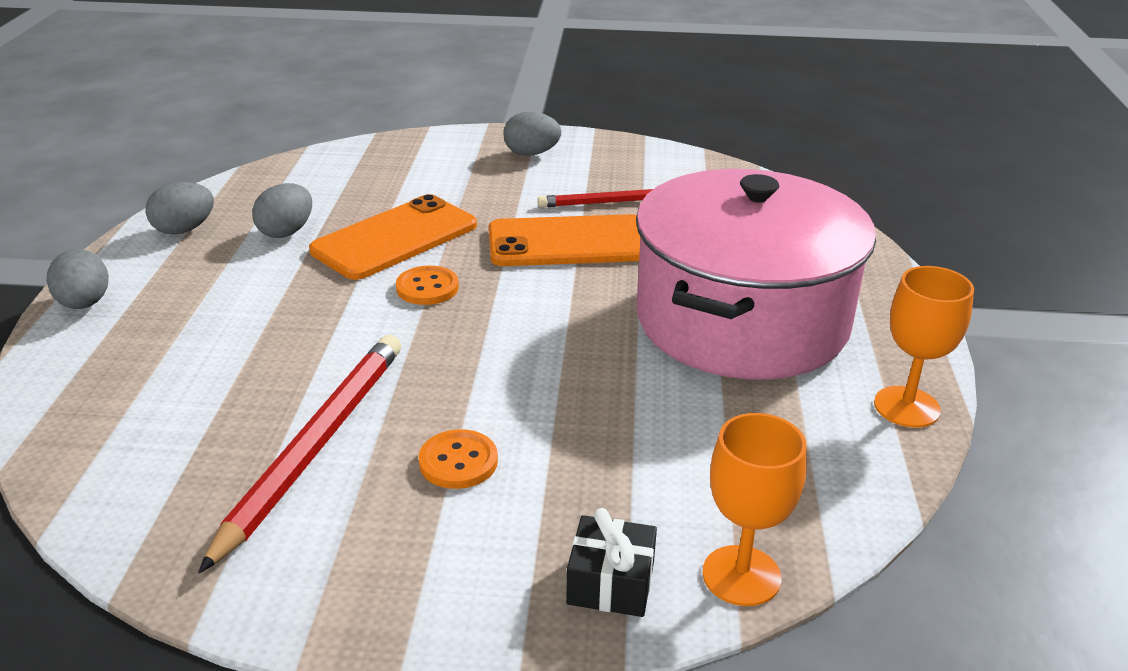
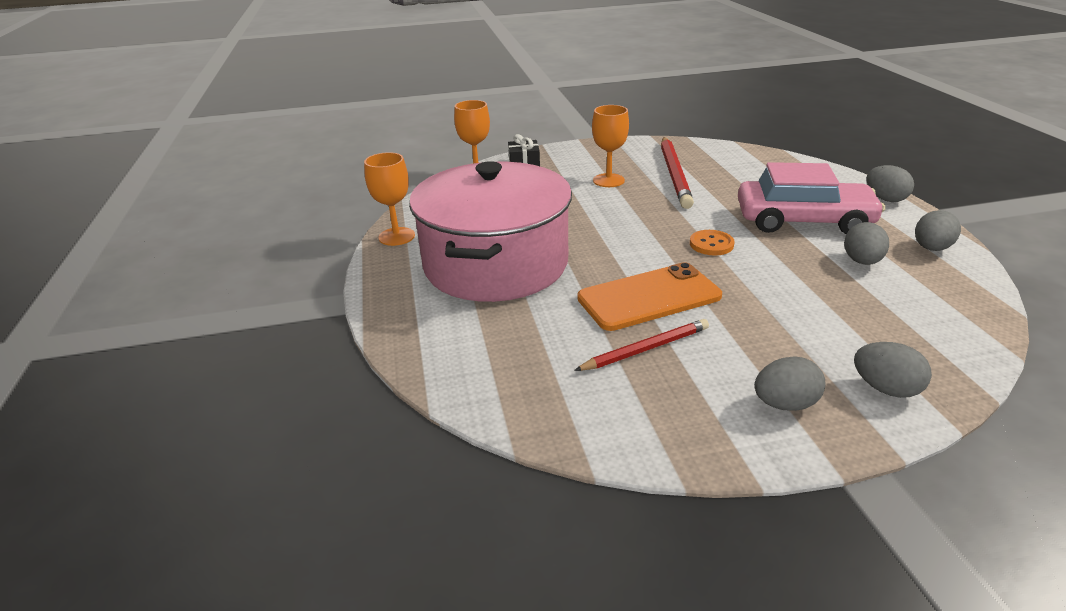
camera: 165 degrees right, 0 degrees up
(257, 295) = (803, 220): none -> pink car
(395, 238) = (780, 273): orange phone -> none
(443, 148) = (885, 388): none -> grey egg
(458, 462) = (608, 180): orange button -> orange goblet

